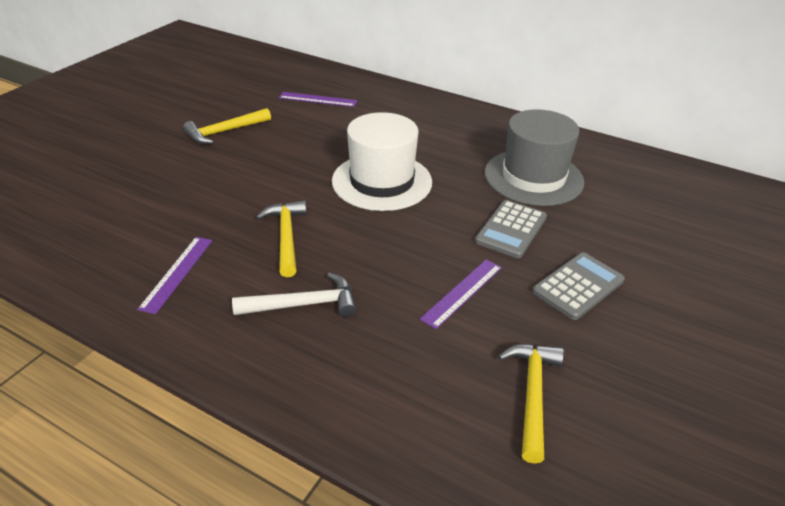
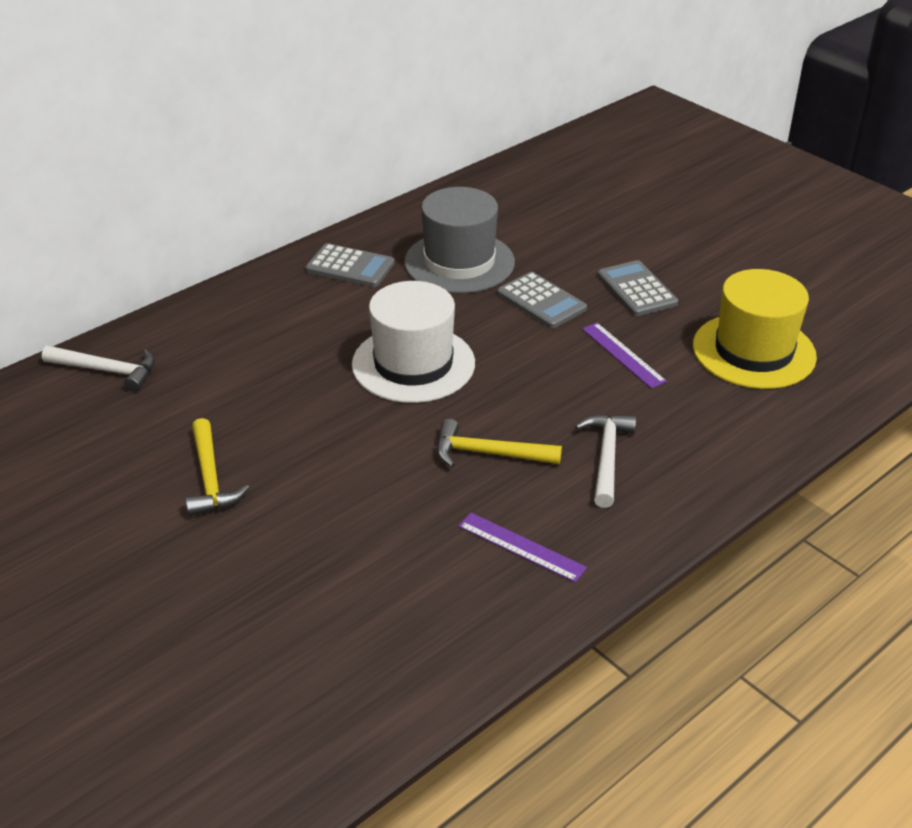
camera: 70 degrees left, 0 degrees up
(314, 79) = (107, 371): none -> white hammer
(318, 99) = (174, 378): purple ruler -> none
(485, 132) = (350, 267): none -> grey calculator
(532, 394) = (753, 351): yellow hammer -> yellow hat

